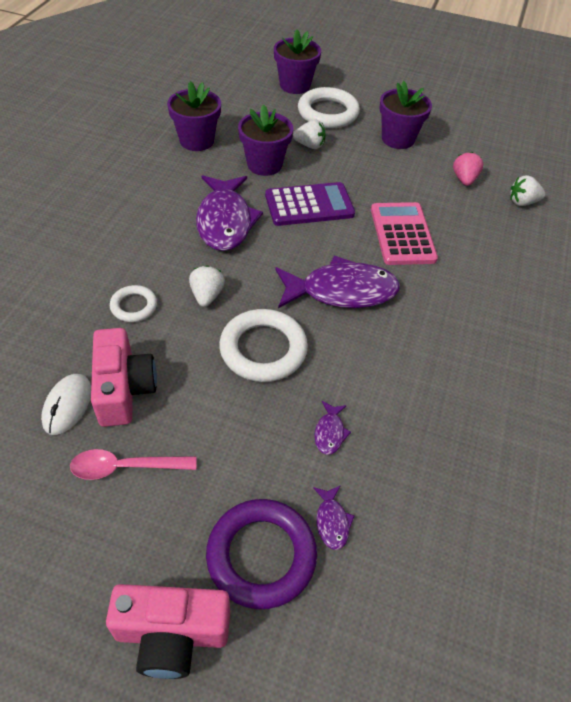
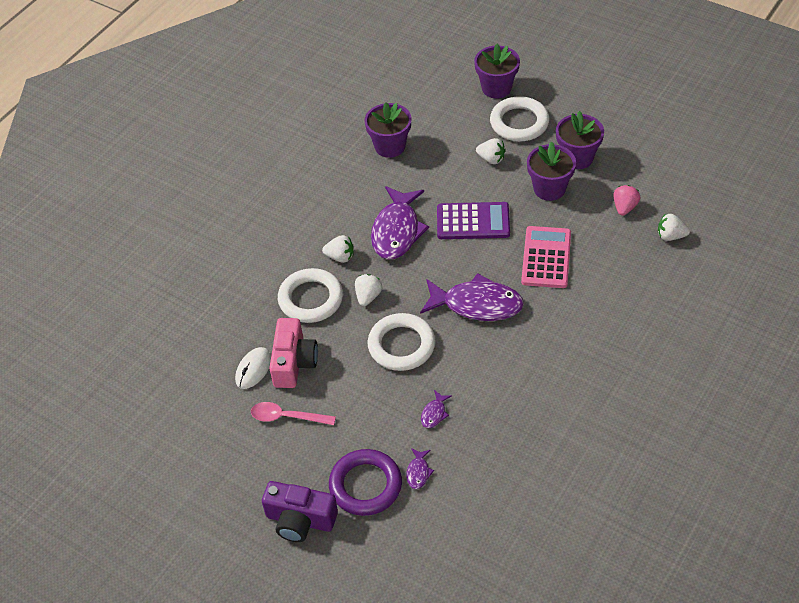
camera: 20 degrees right, 0 degrees up
(134, 306) = (311, 299): white ring -> white ring, size x1.81
(162, 255) = (340, 257): none -> white strawberry
(172, 634) = (300, 520): pink camera -> purple camera
(264, 165) = (444, 176): purple flower pot -> purple flower pot (549, 189)

